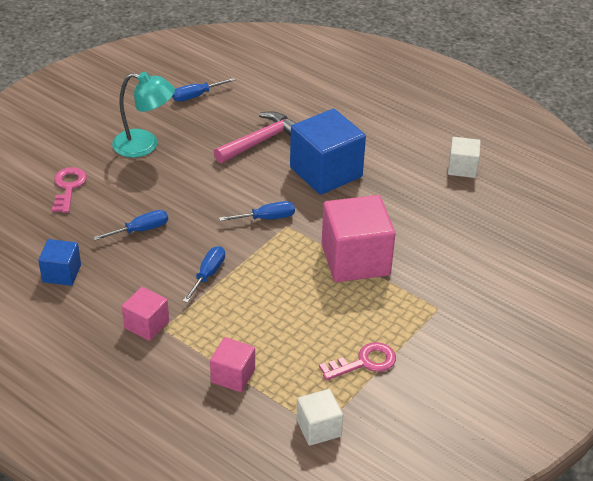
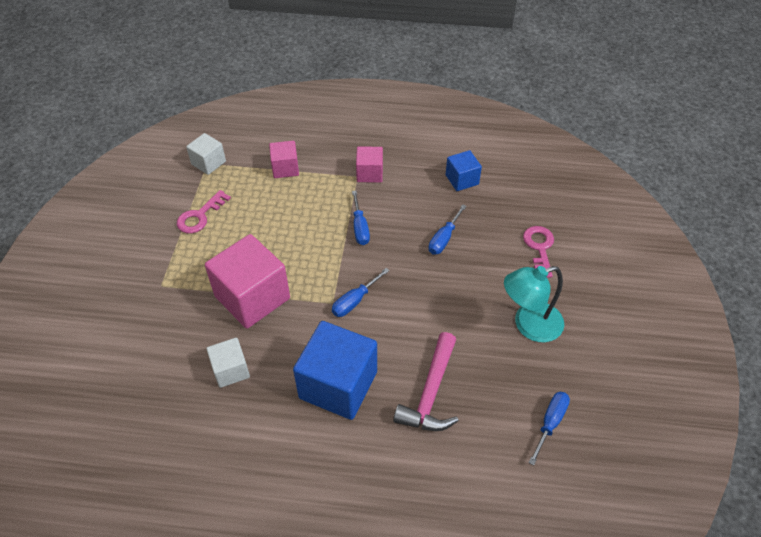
camera: 150 degrees right, 10 degrees up
(68, 187) = (539, 248): pink key -> pink key turned 150 degrees counterclockwise
(462, 168) = (198, 473): white cube -> white cube (231, 370)

